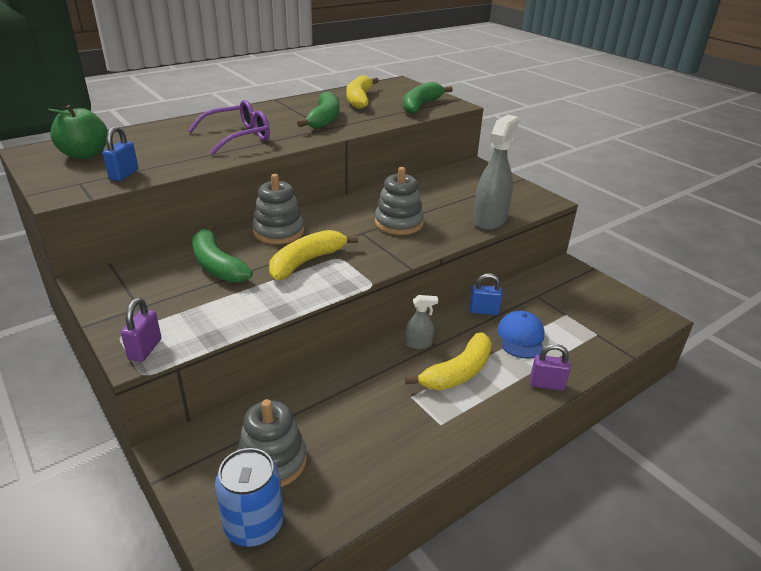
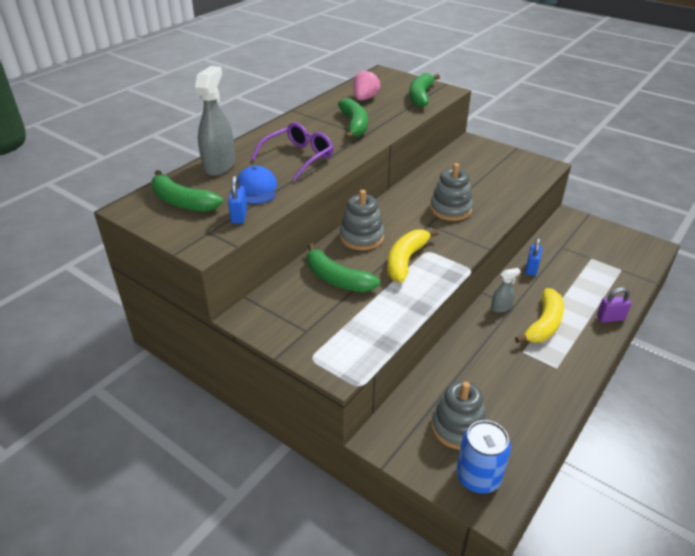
camera: 15 degrees left, 5 degrees up
(85, 154) = (182, 202): green apple -> green banana
(145, 349) = (342, 365): purple padlock -> none
(359, 100) = (365, 98): yellow banana -> pink strawberry
(483, 311) = (531, 269): blue padlock -> blue padlock turned 60 degrees counterclockwise
(490, 220) = (517, 192): grey spray bottle -> grey spray bottle (219, 165)
(521, 337) = (571, 285): blue cap -> blue cap (256, 189)

